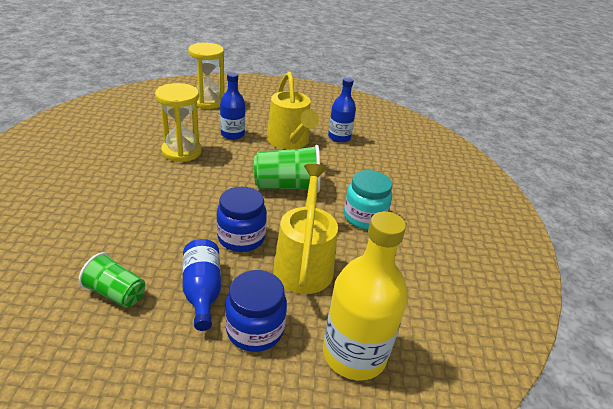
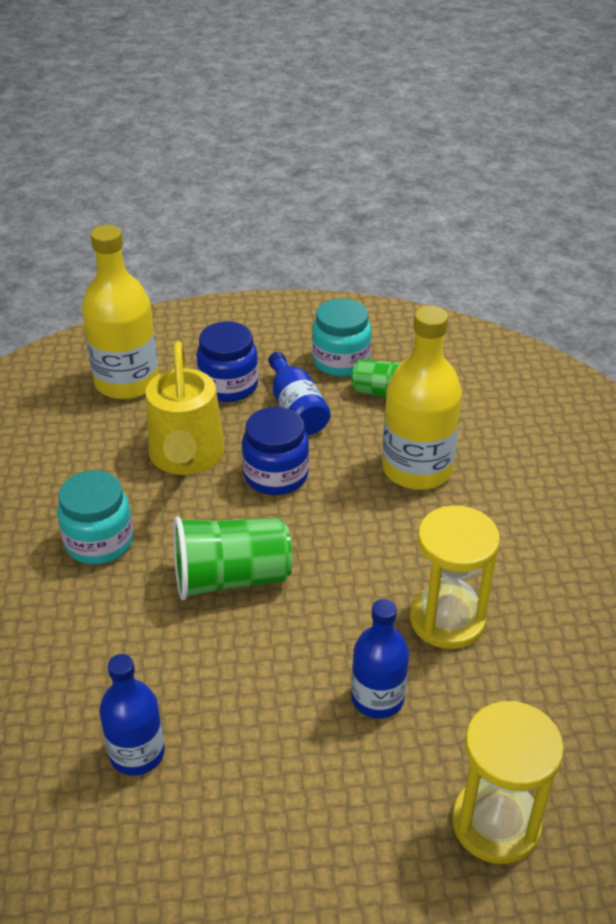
camera: 175 degrees right, 5 degrees up
(131, 341) = (341, 361): none -> turquoise jar
(138, 224) = (417, 469): none -> yellow bottle
(290, 142) = (249, 704): yellow watering can -> none

